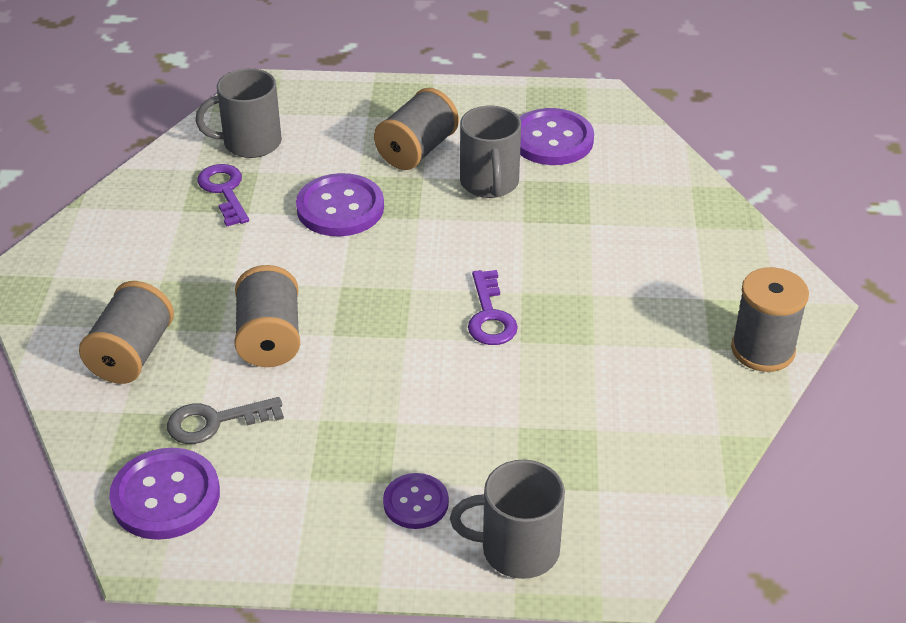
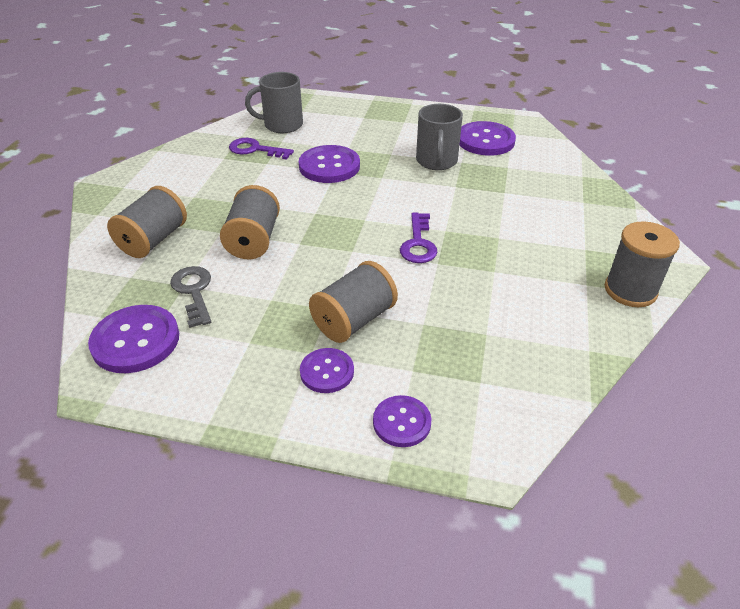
camera: 10 degrees right, 0 degrees up
(215, 422) = (193, 292): grey key -> grey key turned 75 degrees clockwise
(224, 191) = (255, 150): purple key -> purple key turned 60 degrees counterclockwise
(417, 150) = (391, 138): grey spool -> grey spool (354, 320)
(517, 549) = (402, 422): grey mug -> purple button

